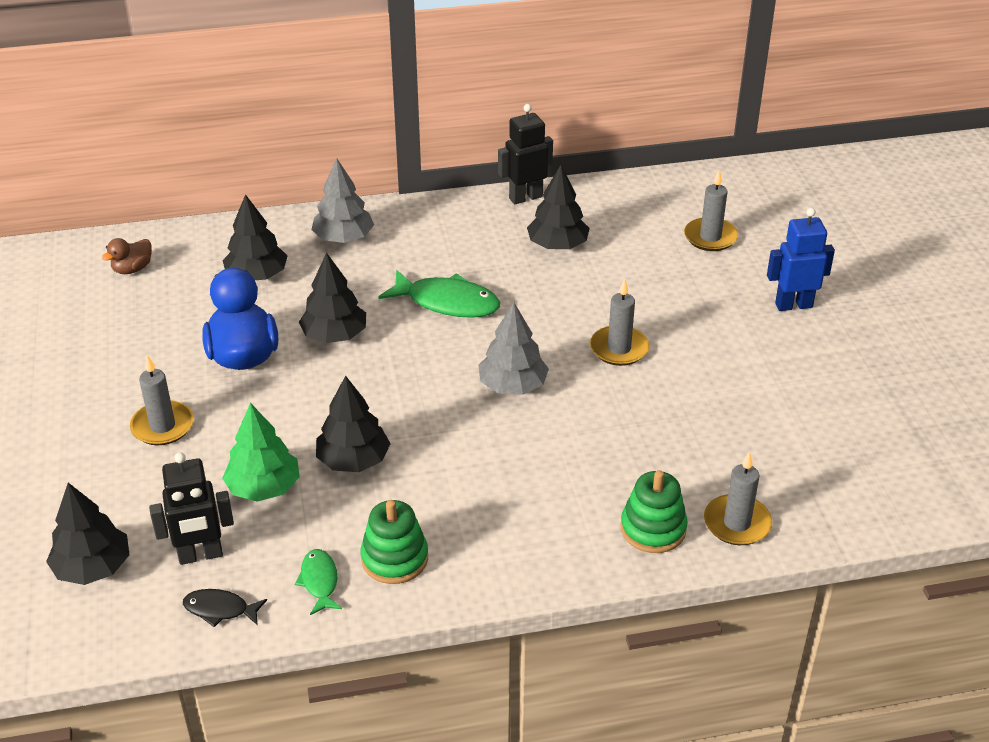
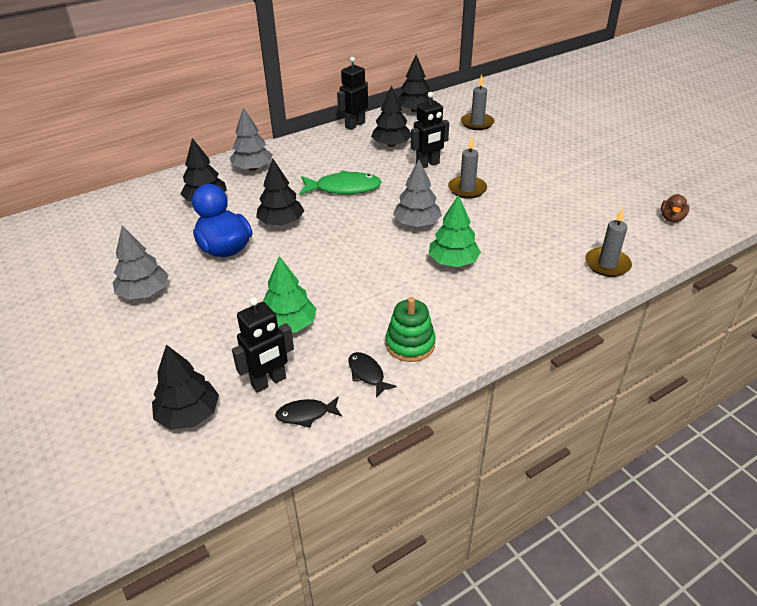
camera: 20 degrees left, 0 degrees up
(118, 393) = (144, 293): none -> grey tree
(132, 269) = (113, 216): brown duck -> brown duck (671, 218)
(162, 426) = (190, 305): grey candle -> none
(319, 581) = (367, 374): green fish -> black fish
(353, 460) = (341, 292): black tree -> black tree (414, 110)
(524, 458) = (453, 262): none -> green tree
(589, 292) = (428, 164): none -> black robot
(653, 529) = (561, 281): green stacking toy -> none
(793, 305) = (548, 146): blue robot -> none

